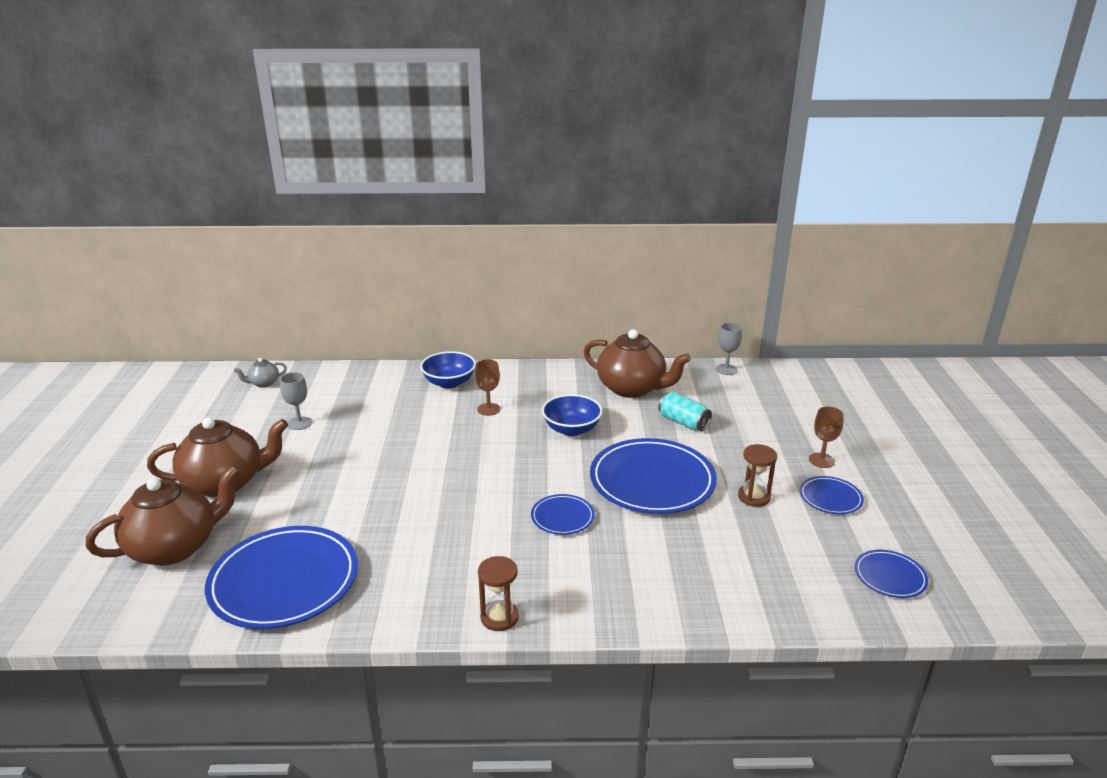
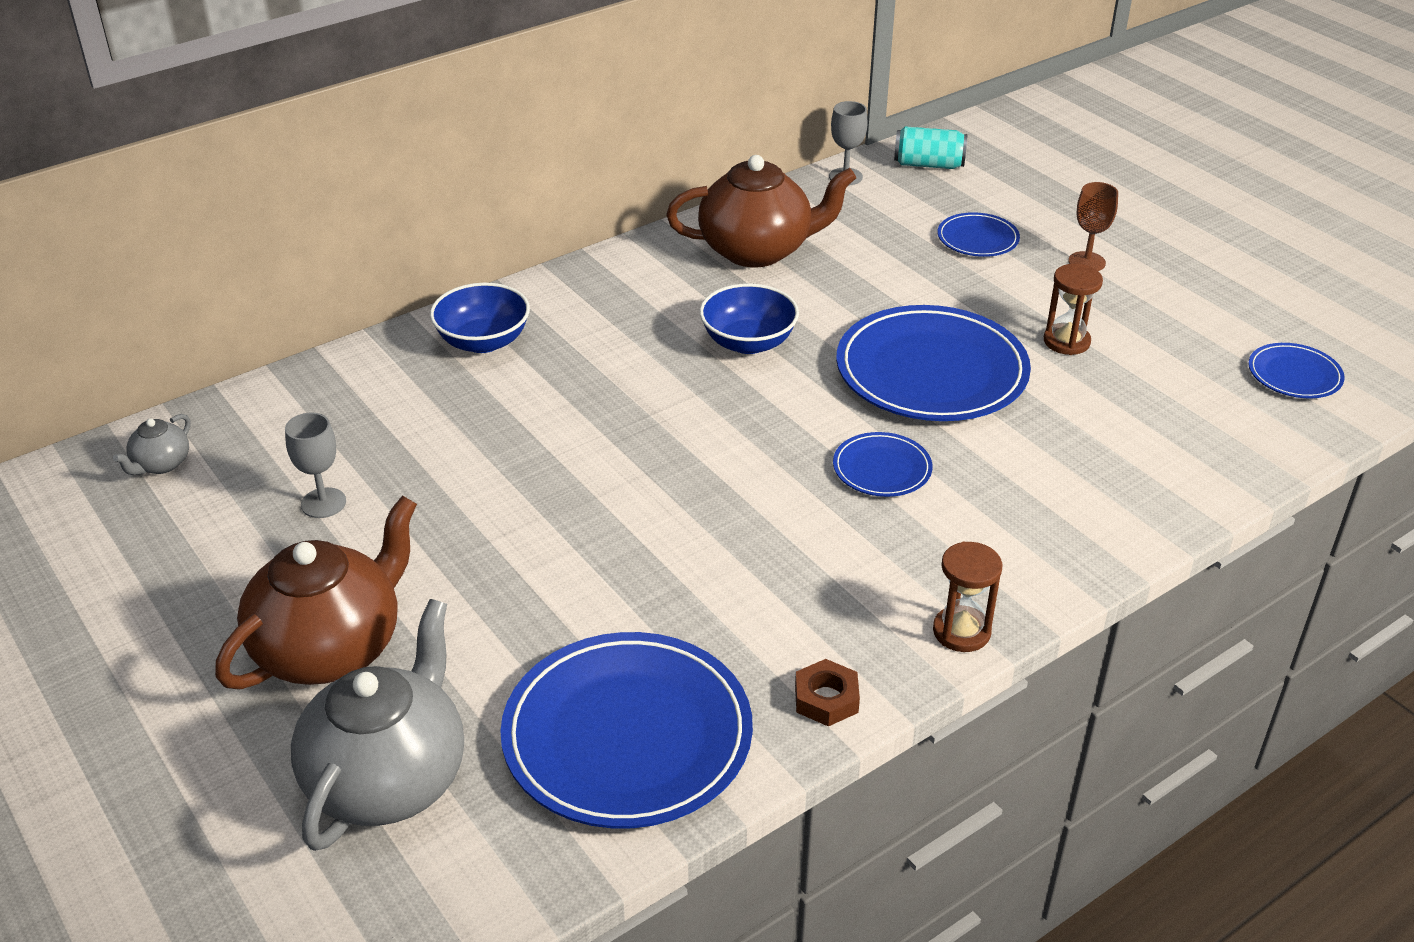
camera: 35 degrees left, 10 degrees up
(175, 547) = (389, 778): brown teapot -> grey teapot
(390, 613) = (826, 699): none -> brown nut
(488, 409) = (596, 359): brown goblet -> none
(683, 422) = (877, 274): turquoise can -> turquoise can (928, 164)
(830, 498) = (1145, 306): blue plate -> blue plate (977, 239)

